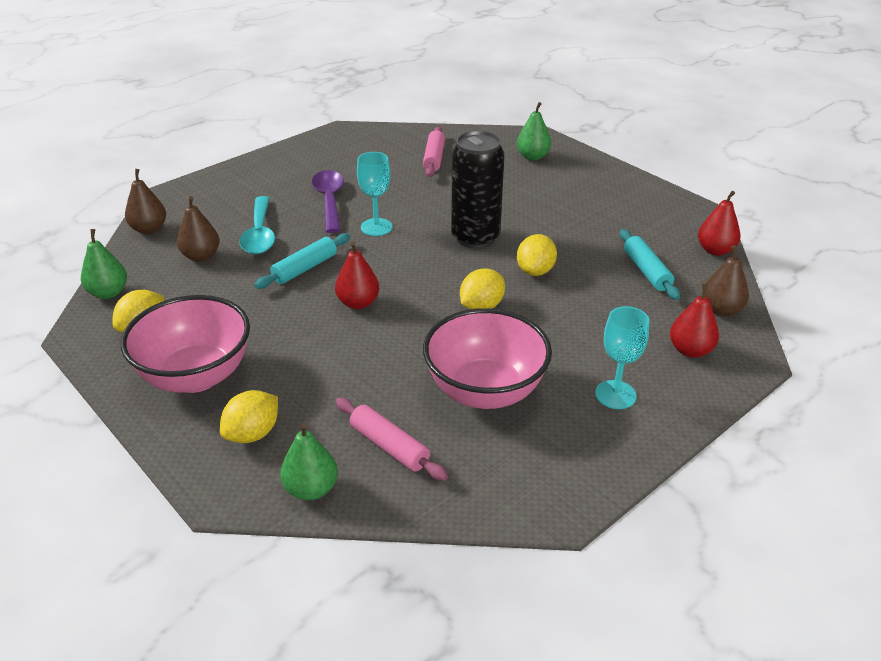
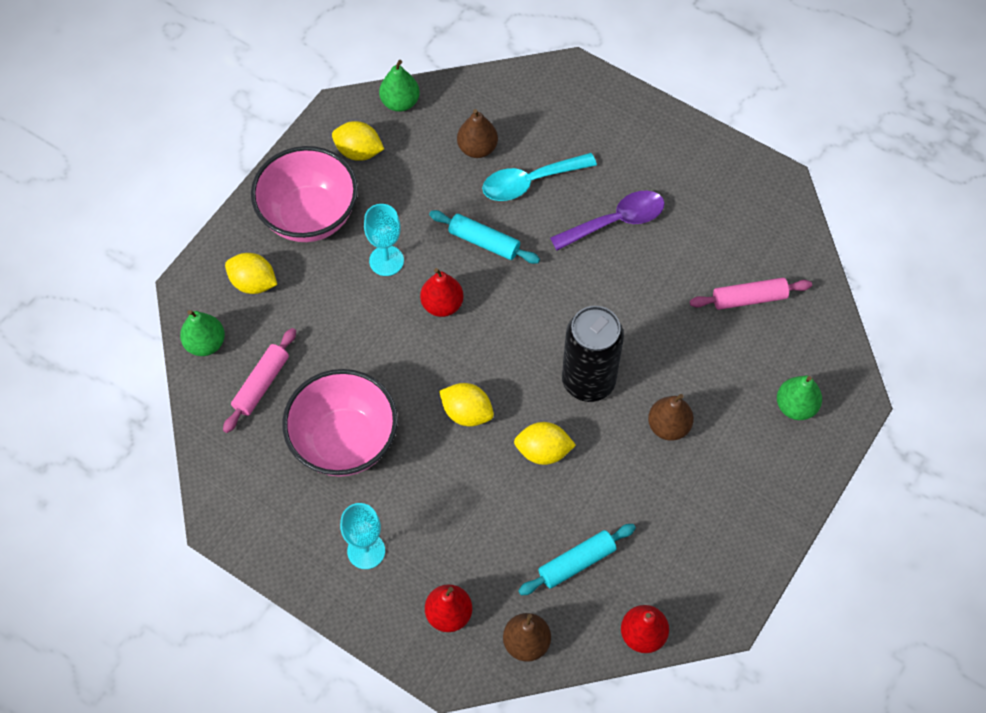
camera: 75 degrees right, 25 degrees up
(149, 229) = (508, 86): brown pear -> brown pear (668, 426)
(376, 227) = (578, 281): turquoise goblet -> turquoise goblet (386, 261)

